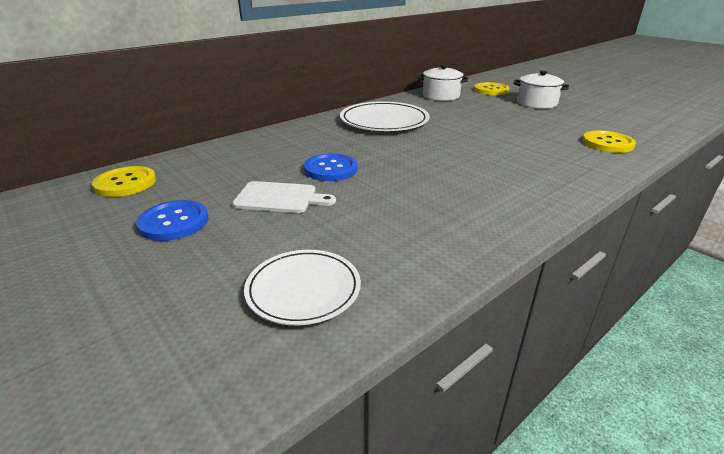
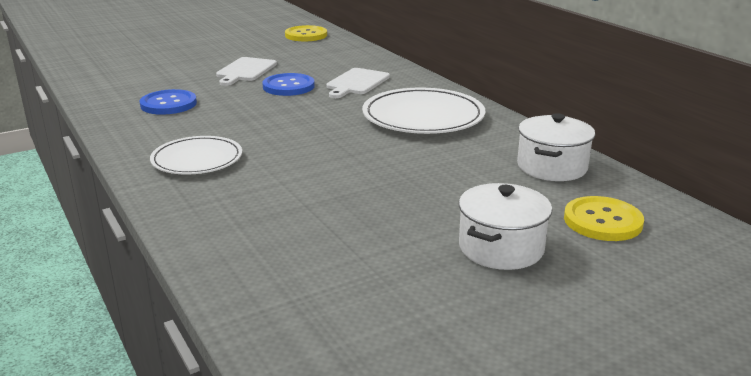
camera: 100 degrees right, 5 degrees down
(174, 222) = (234, 48): blue button -> blue button (168, 104)
(303, 289) = (125, 74): white plate -> white plate (197, 159)
(313, 144) = (356, 83): none -> white cutting board
(607, 143) = (260, 249): yellow button -> none

